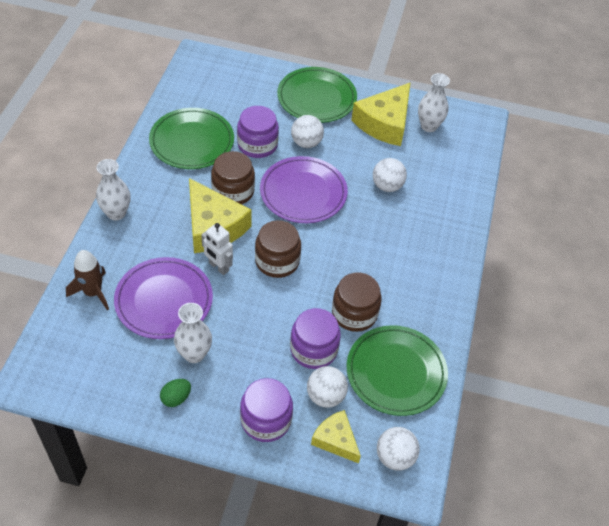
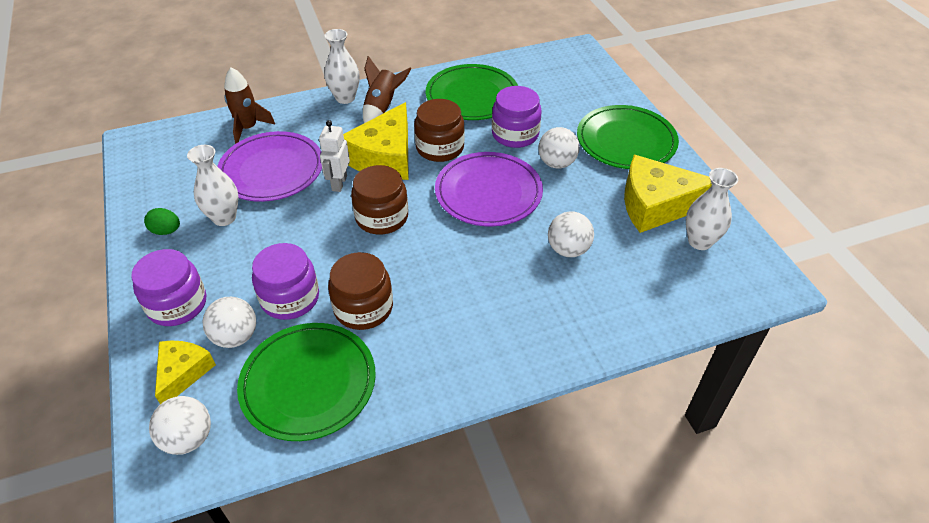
camera: 60 degrees right, 5 degrees down
(152, 197) = (382, 107): none -> brown rocket

